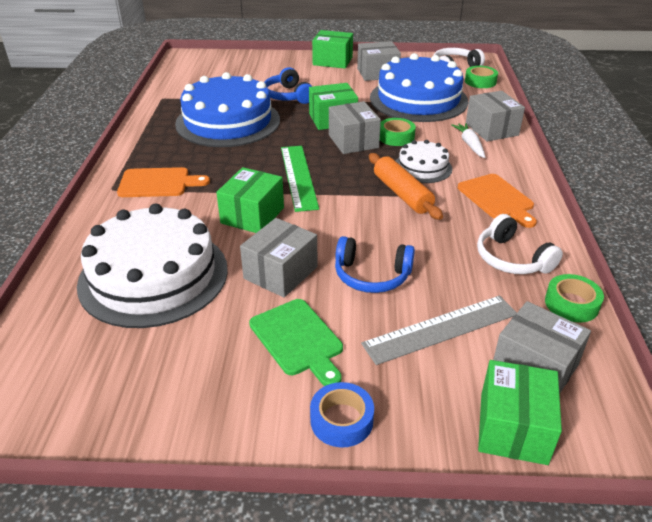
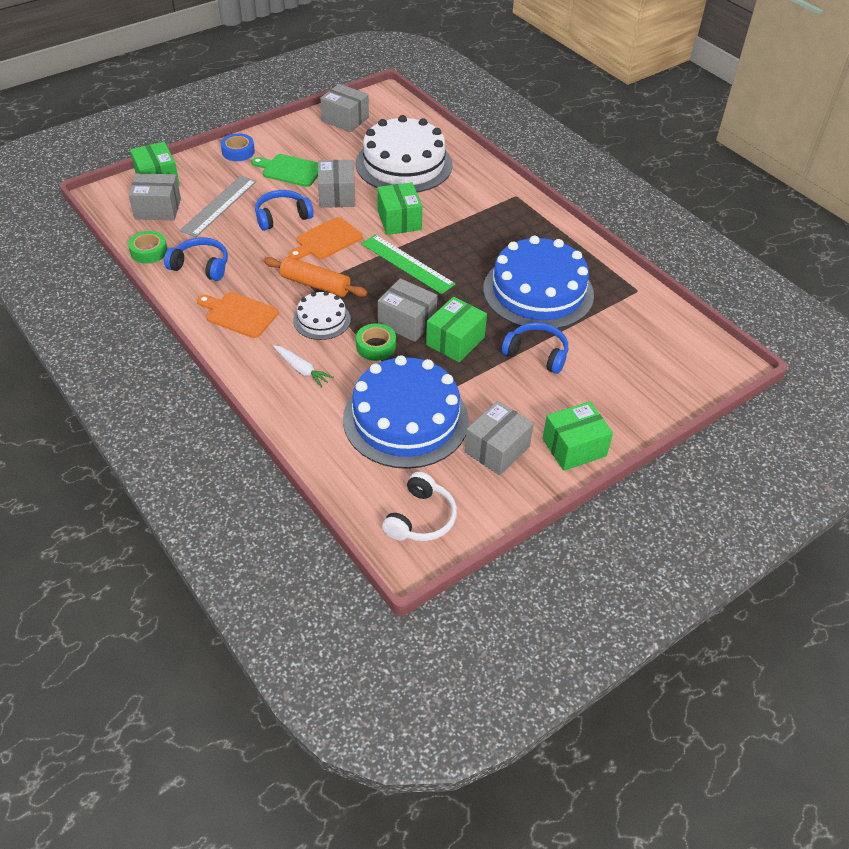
camera: 140 degrees right, 10 degrees up
(158, 183) = (495, 213): orange cutting board -> orange cutting board (326, 240)
(480, 81) = (366, 499): green tape -> none
(491, 129) = (295, 405): grey box -> grey box (345, 119)
(511, 259) = (201, 266): white headphones -> blue headphones

